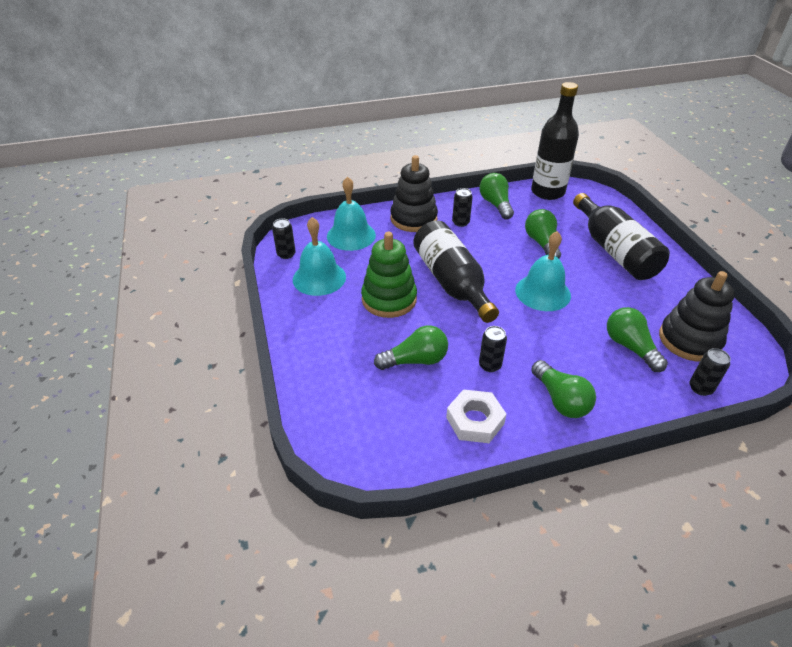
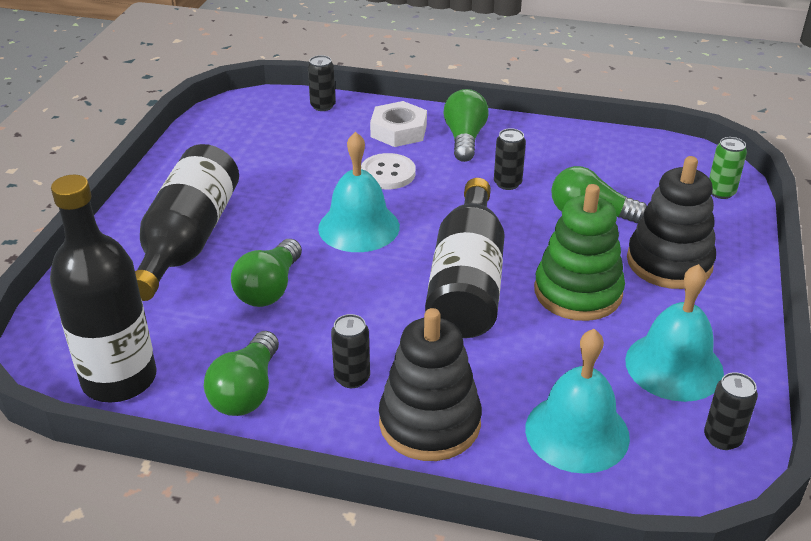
camera: 150 degrees left, 5 degrees down
(330, 426) = (721, 192): none -> green can
(475, 420) = (565, 151): white nut -> white nut (398, 131)
(573, 339) = (387, 173): none -> white button
(630, 347) = (338, 149): green light bulb -> none
(689, 340) = (269, 134): black stacking toy -> black stacking toy (669, 262)

